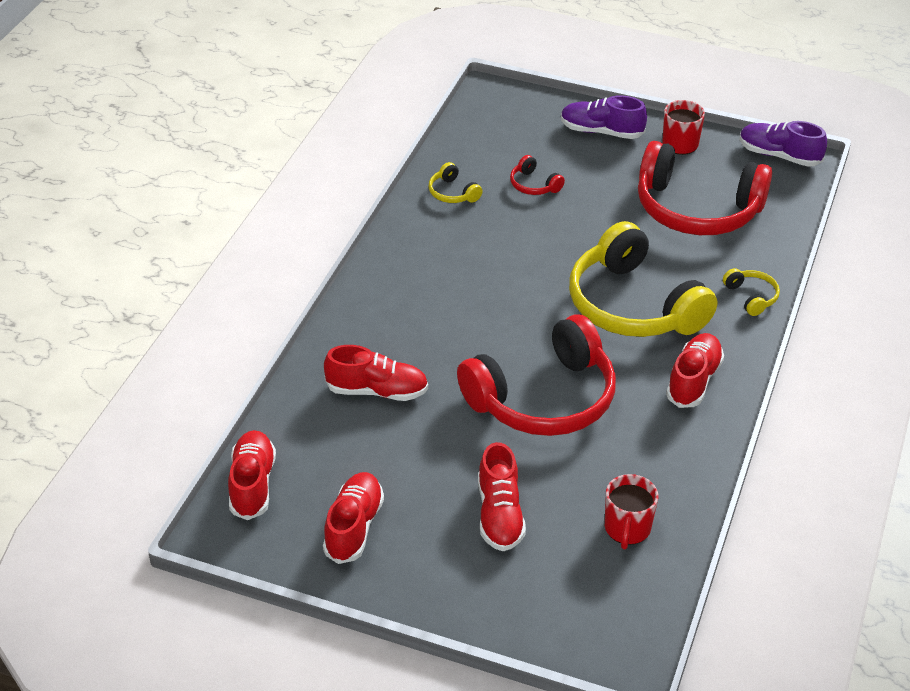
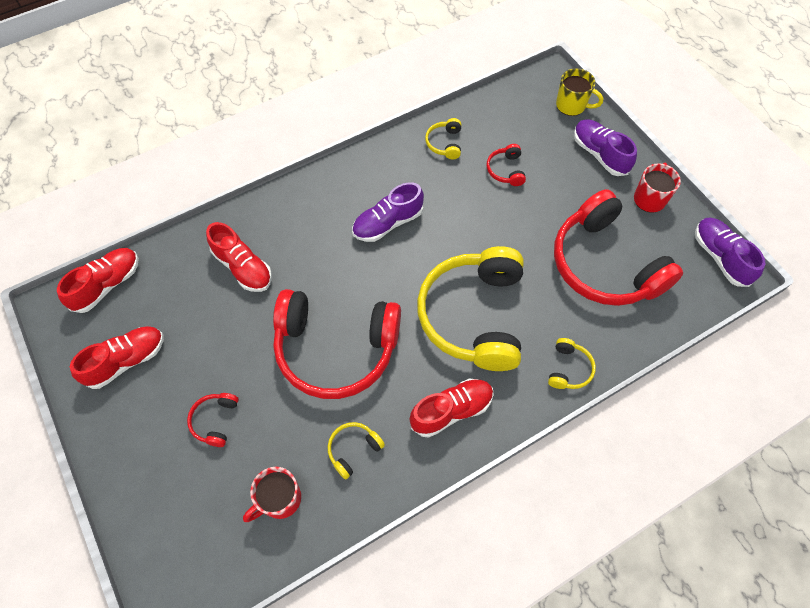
camera: 40 degrees right, 20 degrees up
(474, 281) = (388, 223): none -> purple shoe
(499, 515) = (215, 421): red shoe -> red headphones
(534, 106) = (571, 105): none -> yellow mug
(646, 457) = (353, 449): none -> yellow headphones

